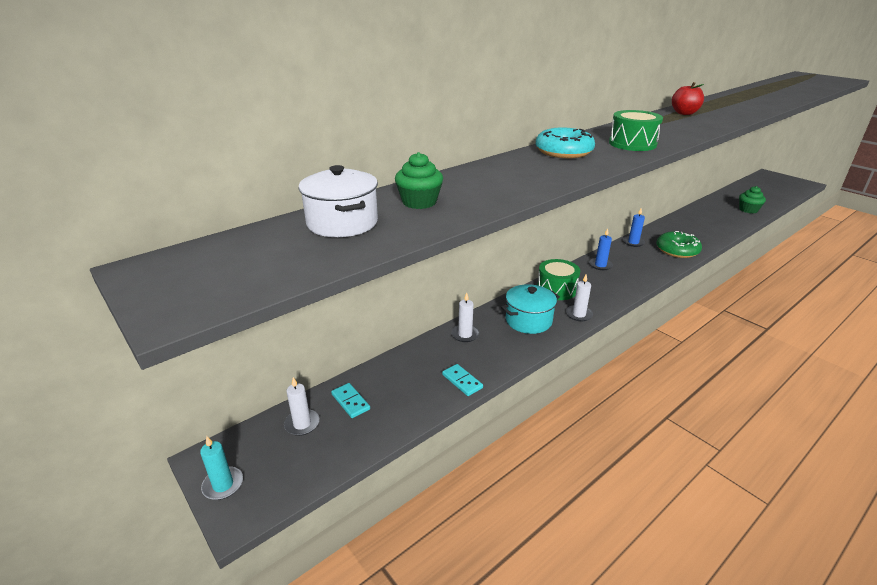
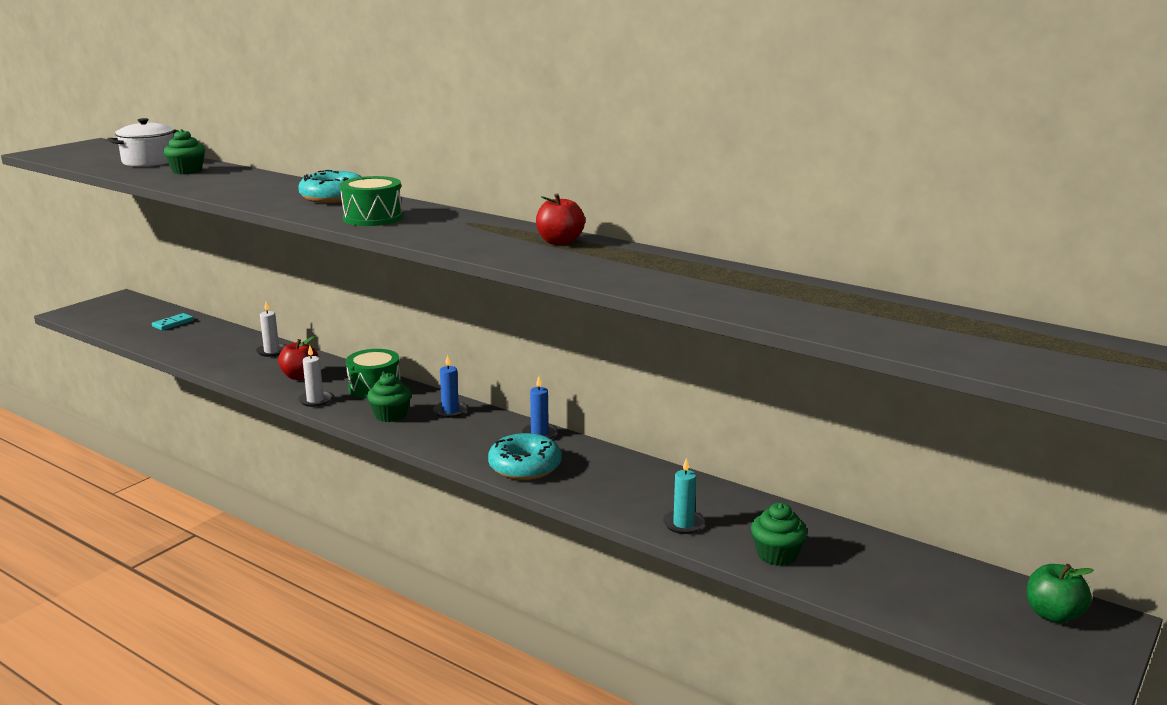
camera: 75 degrees right, 10 degrees down
(223, 485) = (94, 305): turquoise candle -> turquoise candle (683, 524)
(302, 424) = (150, 314): white candle -> none
(462, 381) = (194, 356): turquoise domino -> none
(528, 320) = (300, 376): turquoise pot -> red apple
(607, 286) = (390, 415): none -> green cupcake
(677, 250) = (525, 466): green donut -> turquoise donut
(769, 179) = (1053, 615): none -> green apple

